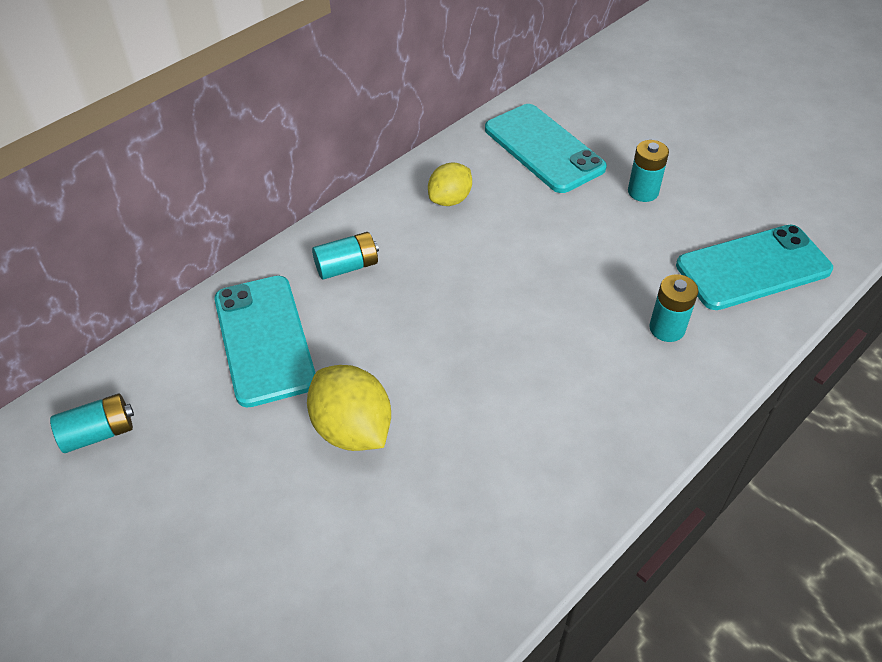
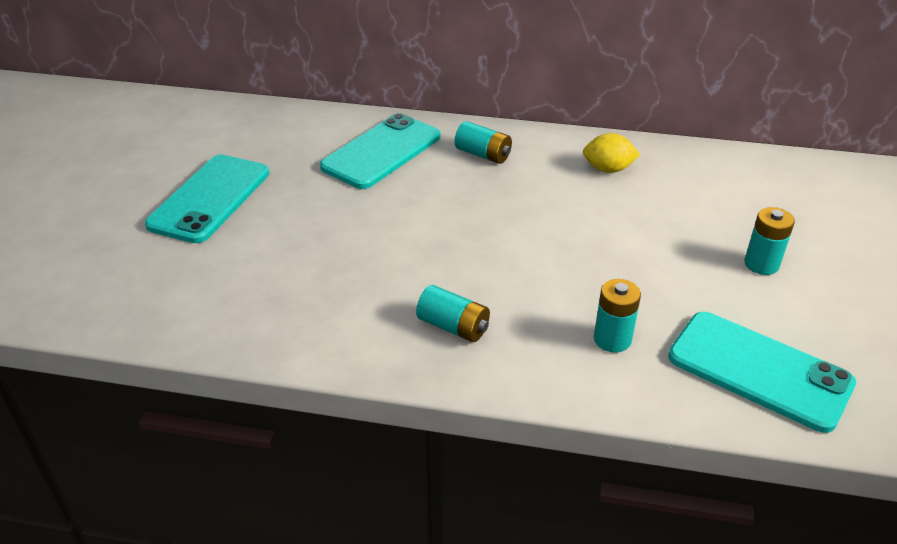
camera: 55 degrees right, 10 degrees down
(99, 433) = (253, 130): turquoise battery -> turquoise battery (453, 326)
(352, 429) = (344, 219): yellow lemon -> none
(544, 148) = (732, 190): turquoise phone -> turquoise phone (210, 199)

